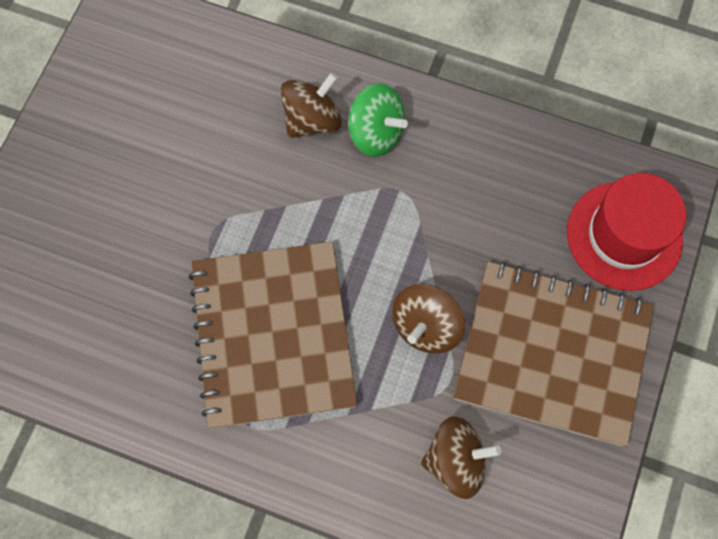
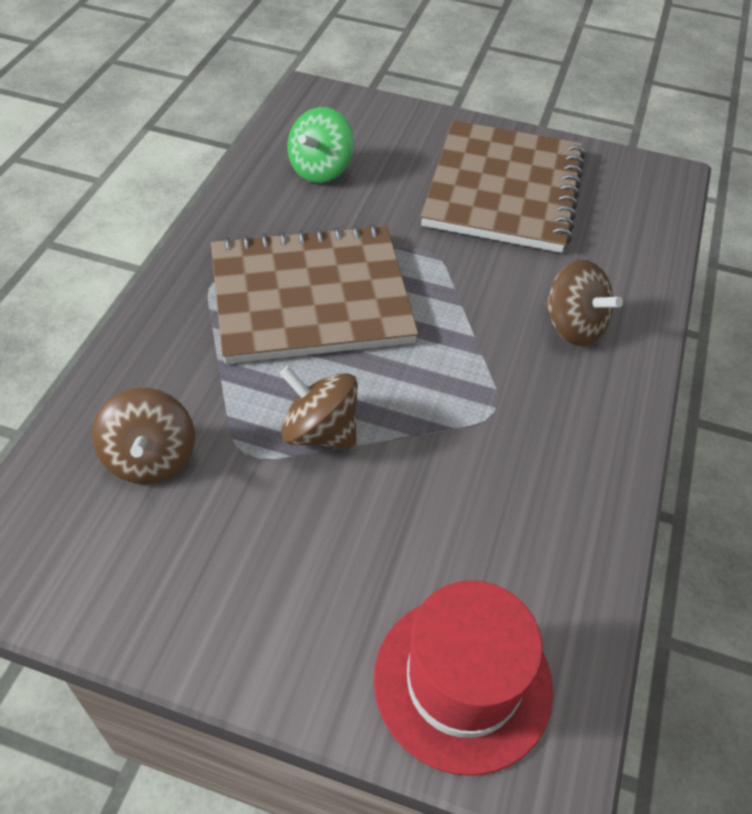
camera: 85 degrees right, 20 degrees down
(376, 133) = (569, 385): green spinning top -> green spinning top (321, 169)
(552, 353) = (280, 571): brown notebook -> brown notebook (504, 190)

